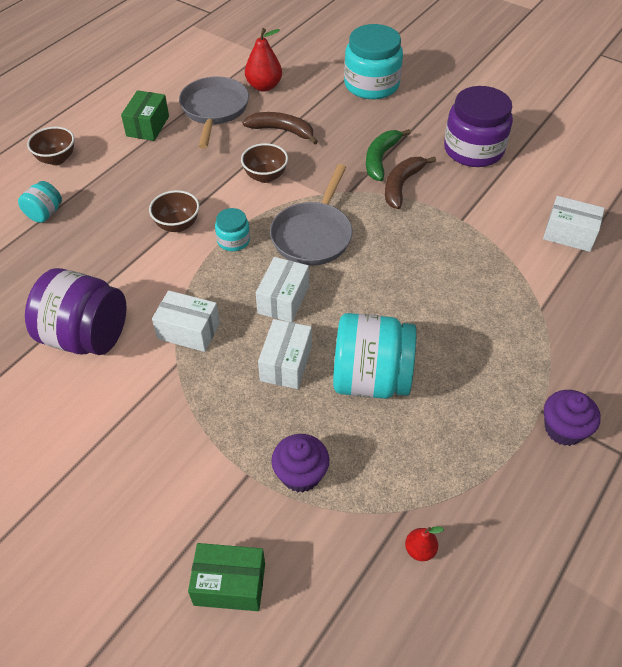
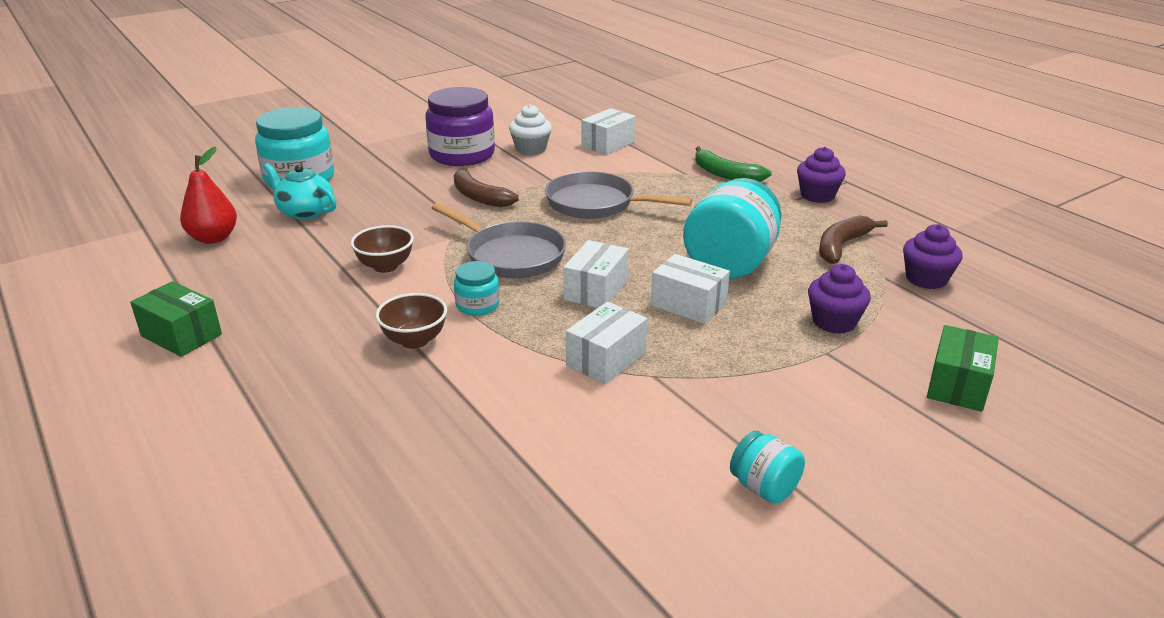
camera: 70 degrees left, 20 degrees down
(45, 213) = (277, 458): turquoise jar -> turquoise jar (764, 487)
(56, 159) = (154, 431): brown bowl -> none
(86, 336) = (567, 443): purple jar -> none
(214, 110) = (215, 279): grey pan -> grey pan (596, 204)
(282, 130) = (314, 242): brown banana -> brown banana (841, 246)
(283, 299) = (596, 290): white box -> white box turned 75 degrees clockwise
(322, 109) = (305, 212): none -> turquoise teapot
(380, 159) = (427, 198): green banana -> green banana (725, 174)
(420, 550) = (926, 279): red pear -> purple cupcake
(517, 186) = (531, 149): none -> white cupcake

